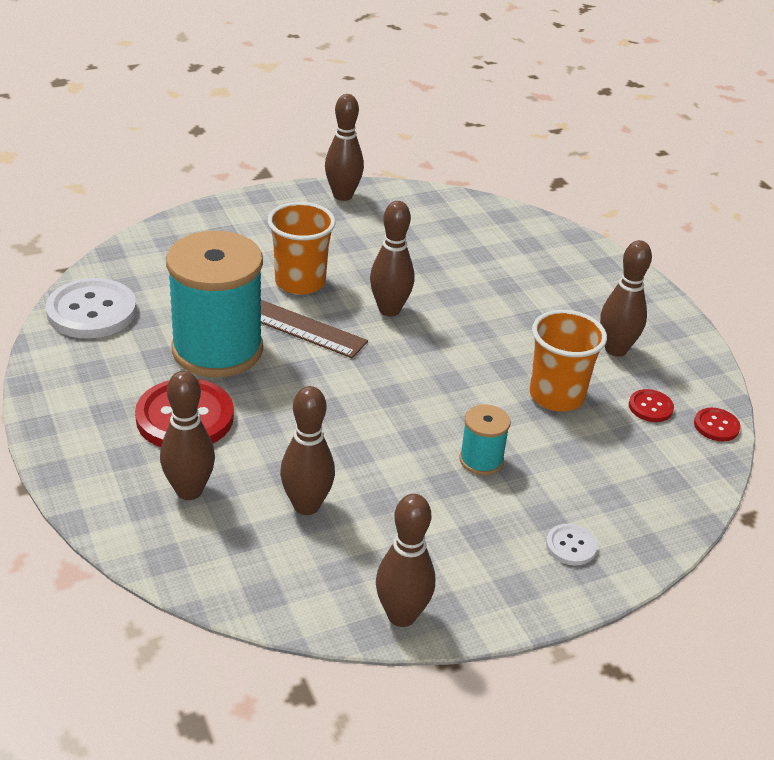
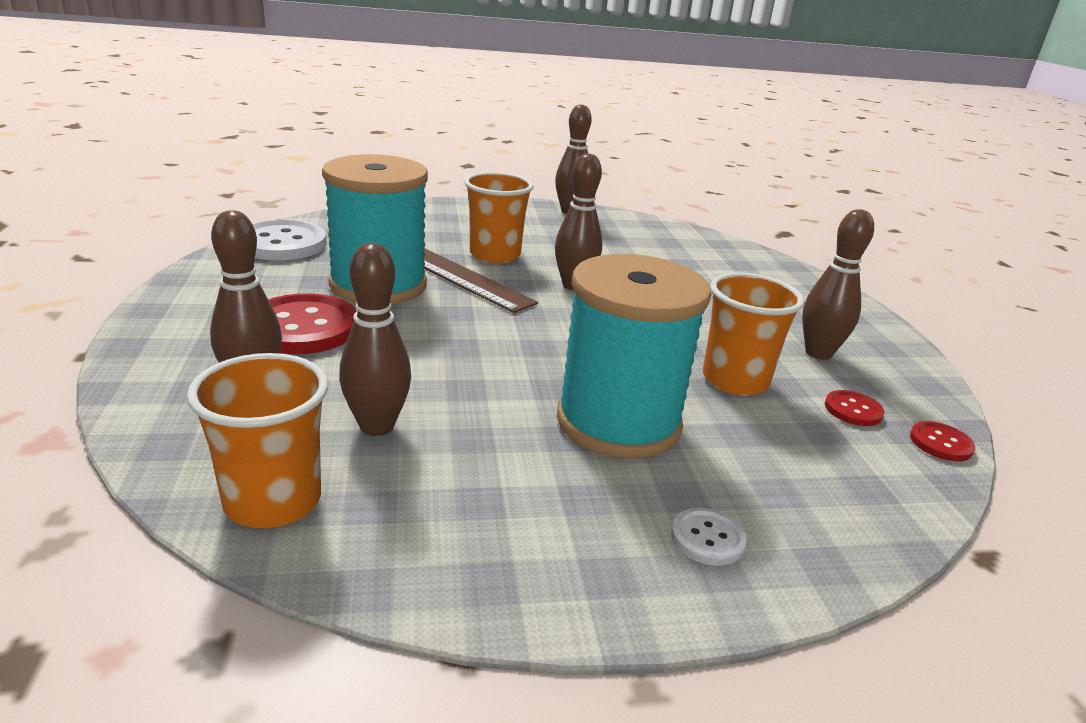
camera: 15 degrees right, 10 degrees down
(273, 585) = (273, 501): none -> orange cup
(401, 615) = (421, 576): brown bowling pin -> none
(481, 460) = (618, 422): turquoise spool -> turquoise spool, size x2.22

